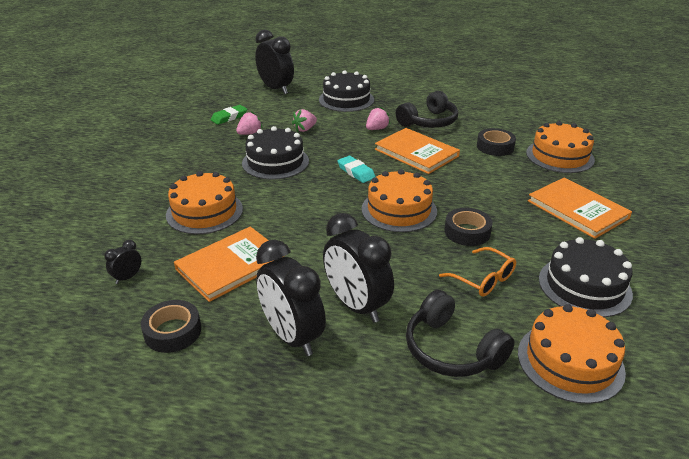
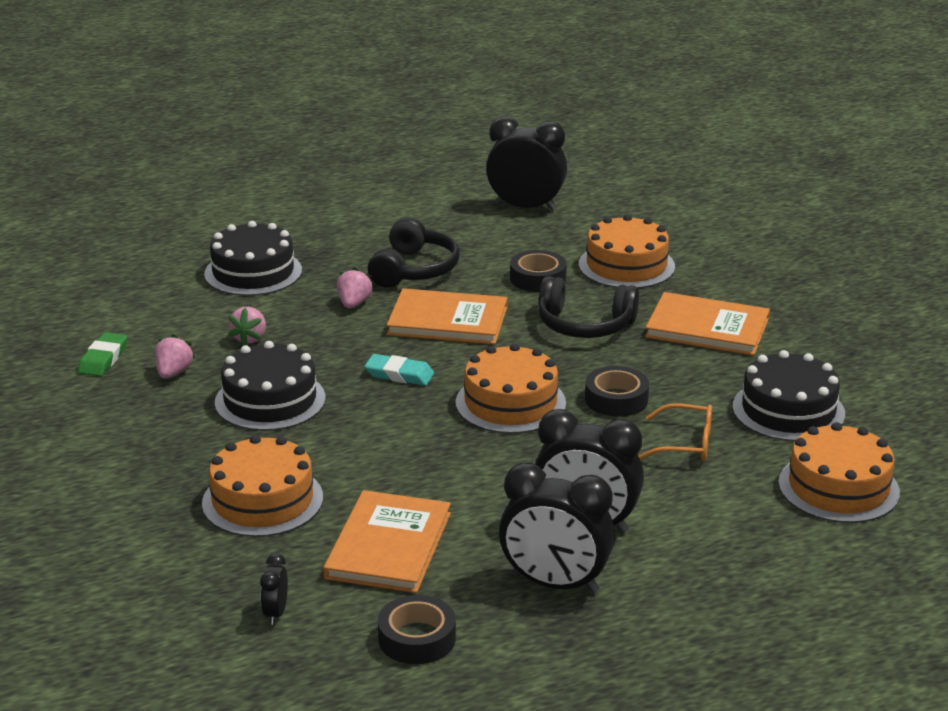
camera: 35 degrees left, 5 degrees down
(276, 89) = (115, 288): black clock -> black clock (526, 207)
(451, 350) = (725, 524): black headphones -> black headphones (584, 325)

